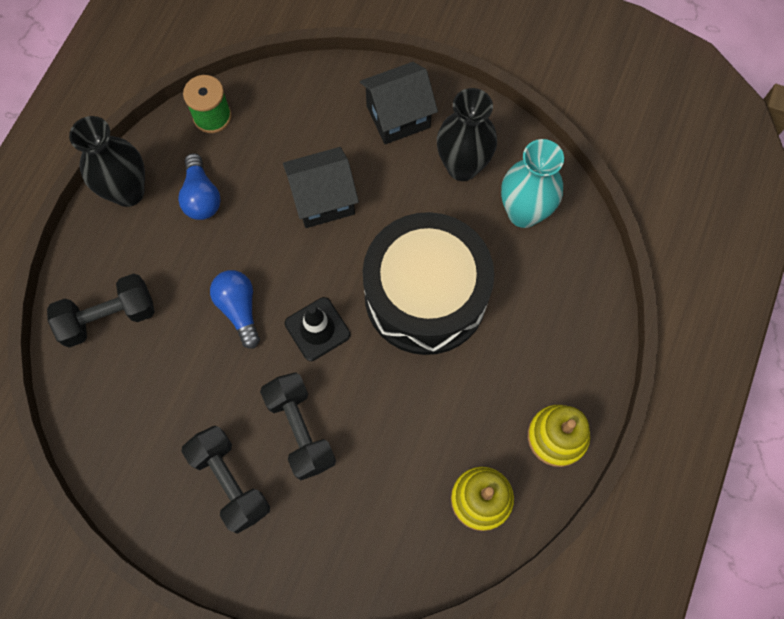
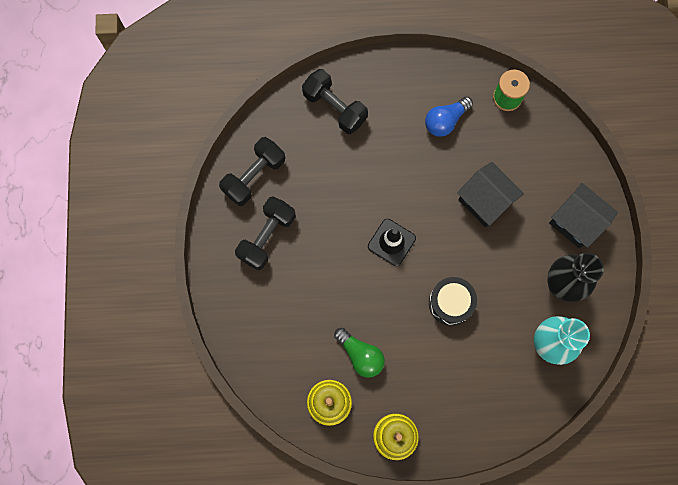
camera: 65 degrees right, 5 degrees up
(128, 192) = (424, 73): black vase -> none
(239, 309) = (380, 185): blue light bulb -> none
(300, 430) = (319, 264): black dumbbell -> black dumbbell (254, 176)
(425, 295) = (450, 303): black drum -> black drum, size x0.48
(439, 432) = (360, 355): none -> green light bulb

